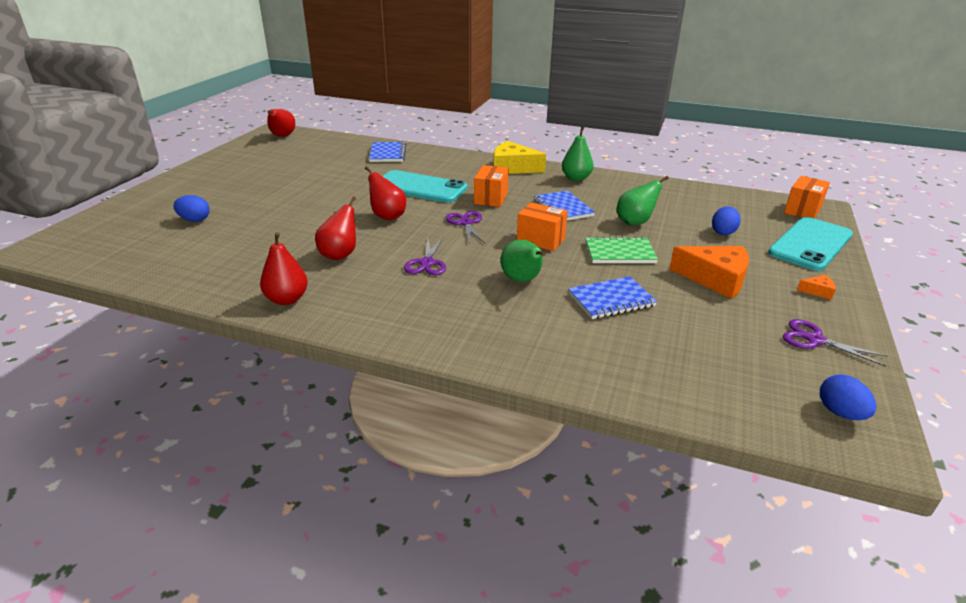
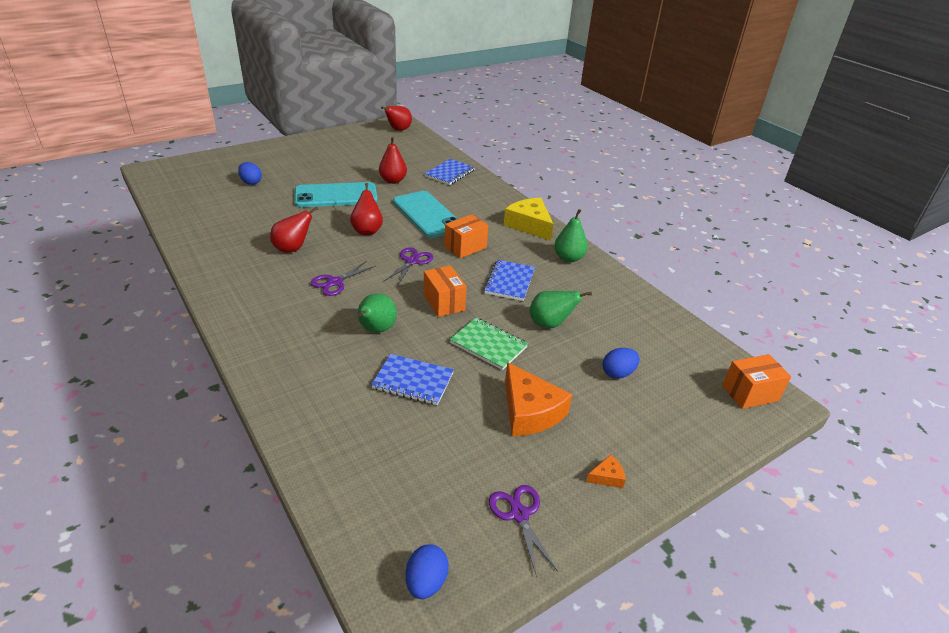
camera: 35 degrees right, 5 degrees up
(287, 299) = (217, 268): red pear -> red pear (393, 181)
(810, 244) = (690, 430): turquoise phone -> turquoise phone (336, 196)
(818, 291) = (607, 477): orange cheese -> orange cheese turned 60 degrees counterclockwise

